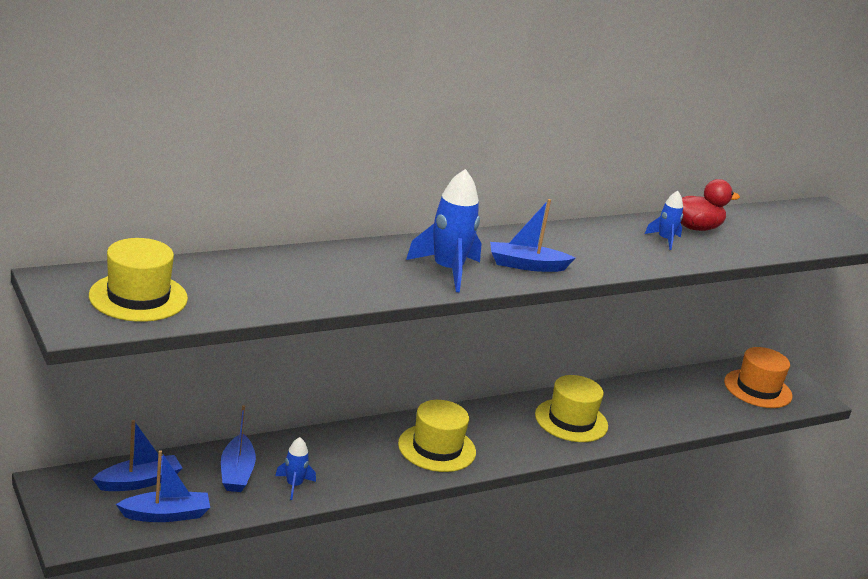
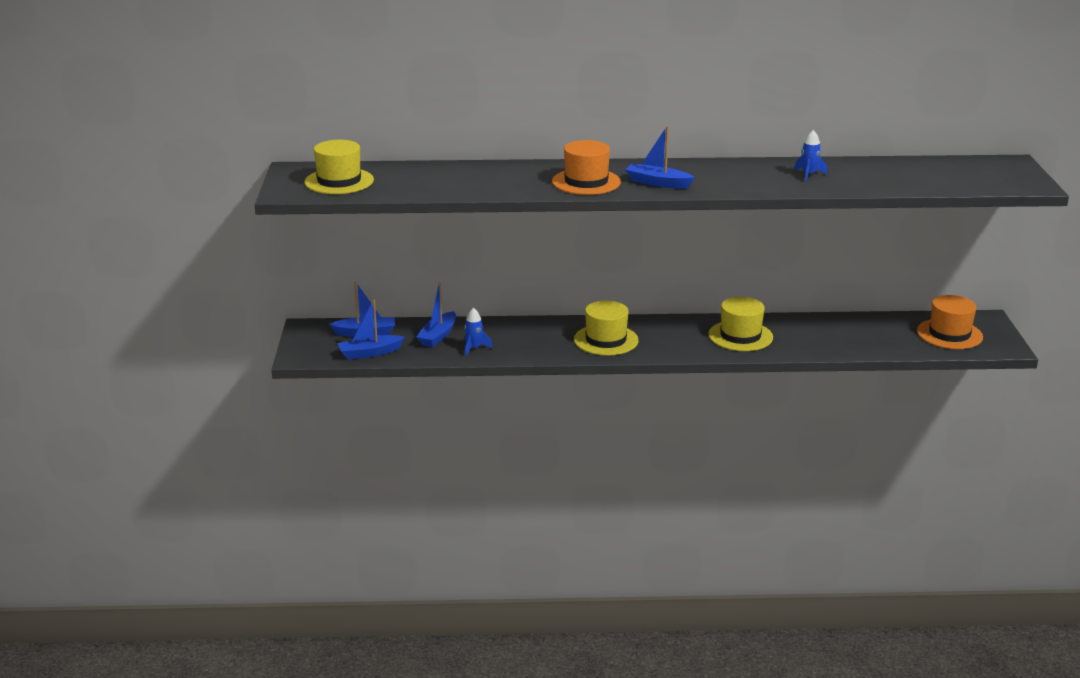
camera: 30 degrees right, 0 degrees up
(166, 515) = (370, 353): blue boat -> blue boat turned 150 degrees clockwise
(447, 270) = (586, 182): blue rocket -> orange hat
(696, 228) = (851, 169): red duck -> none

